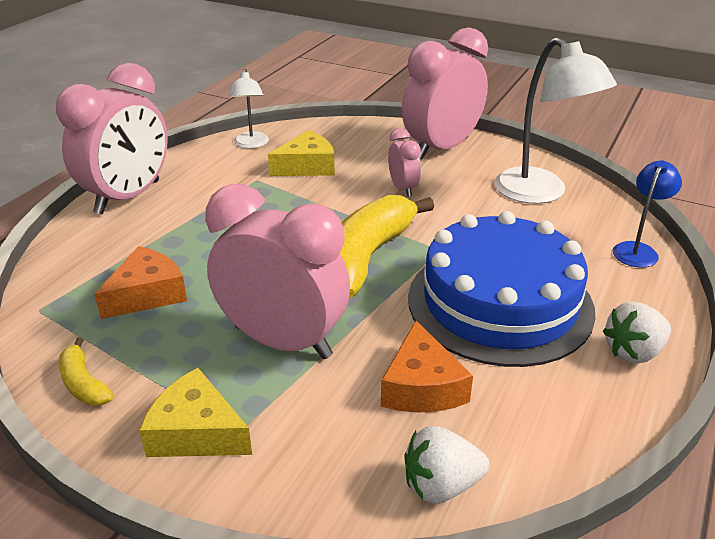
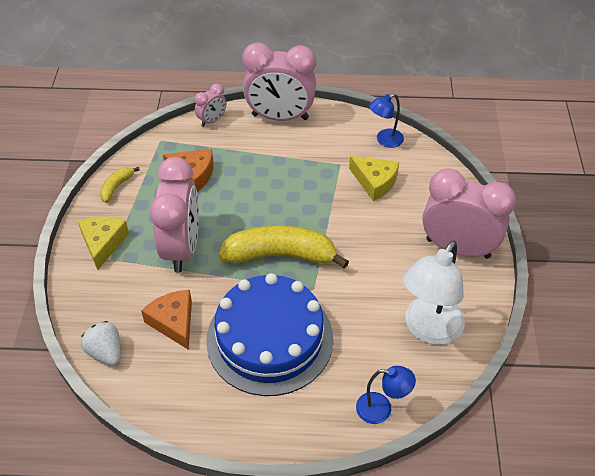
camera: 65 degrees right, 15 degrees up
(251, 144) = (384, 140): white lamp -> blue lamp
(403, 188) = (379, 245): pink clock -> pink clock (212, 120)
(422, 386) = (173, 322): orange cheese -> orange cheese turned 90 degrees clockwise
(633, 352) = (254, 423): white strawberry -> none

